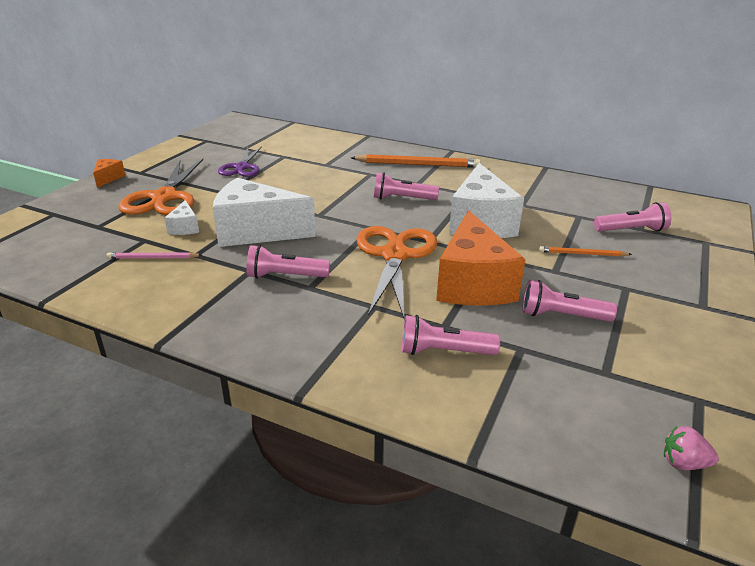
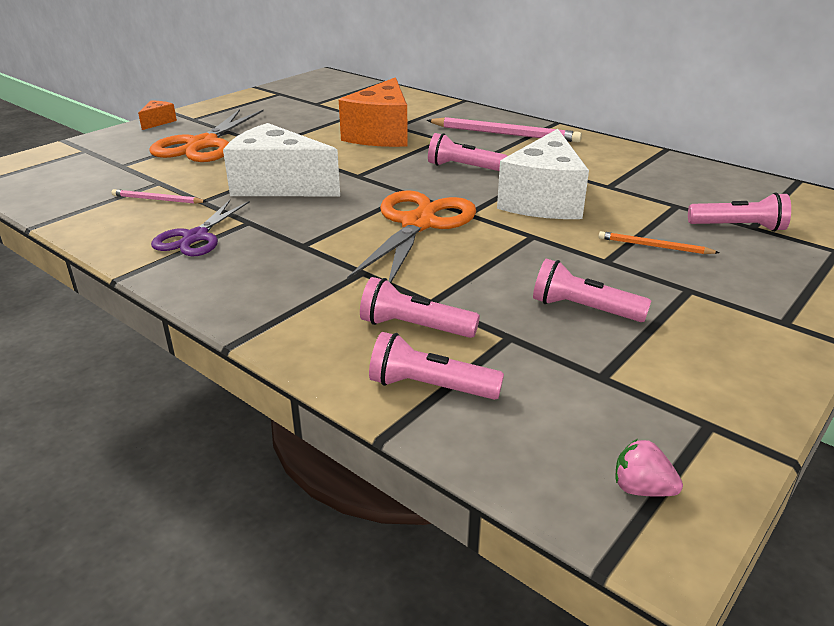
camera: 15 degrees right, 0 degrees up
(184, 227) = (206, 174): white cheese -> none
(242, 167) = (301, 122): purple scissors -> purple scissors (196, 237)
(285, 276) = (283, 231): pink flashlight -> pink flashlight (430, 387)
(417, 164) = (504, 134): orange pencil -> pink pencil
(472, 283) = (493, 262): orange cheese -> orange cheese (381, 134)

